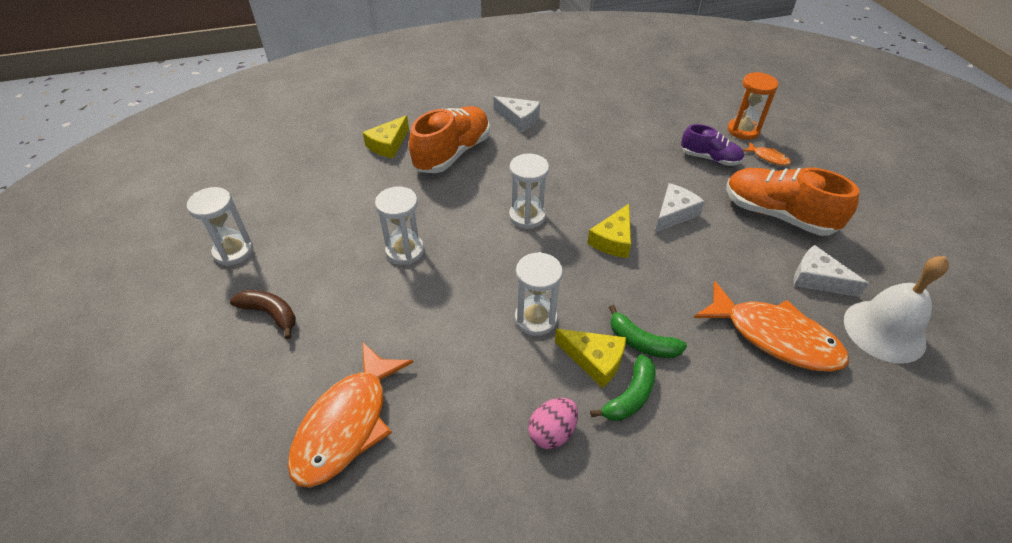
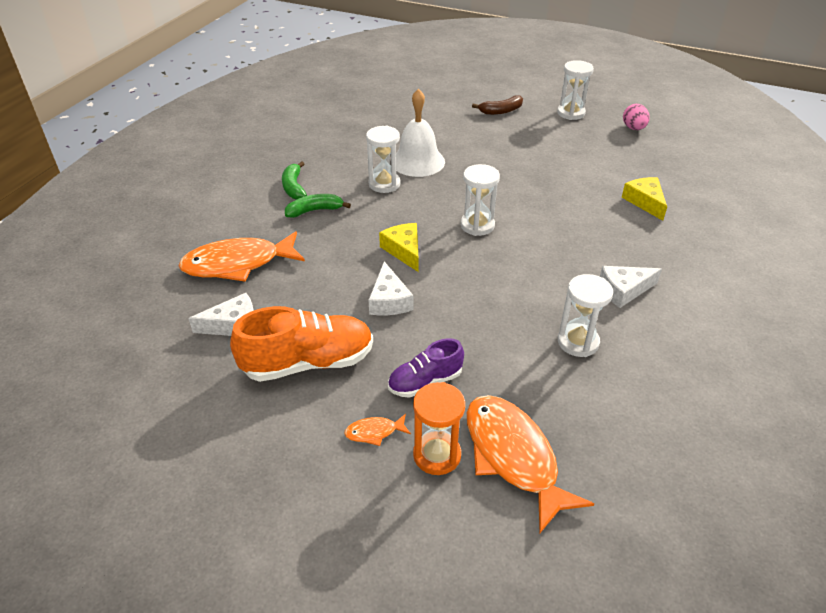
camera: 130 degrees right, 5 degrees down
(347, 424) = (400, 111): orange fish -> orange fish (513, 456)
(405, 251) = (502, 164): white hourglass -> white hourglass (578, 342)
(452, 153) = (599, 227): orange shoe -> none
(552, 432) = (314, 156): pink egg -> pink egg (633, 128)
(594, 360) = (330, 188): yellow cheese -> none
(884, 331) = (162, 318): white bell -> white bell (418, 161)

